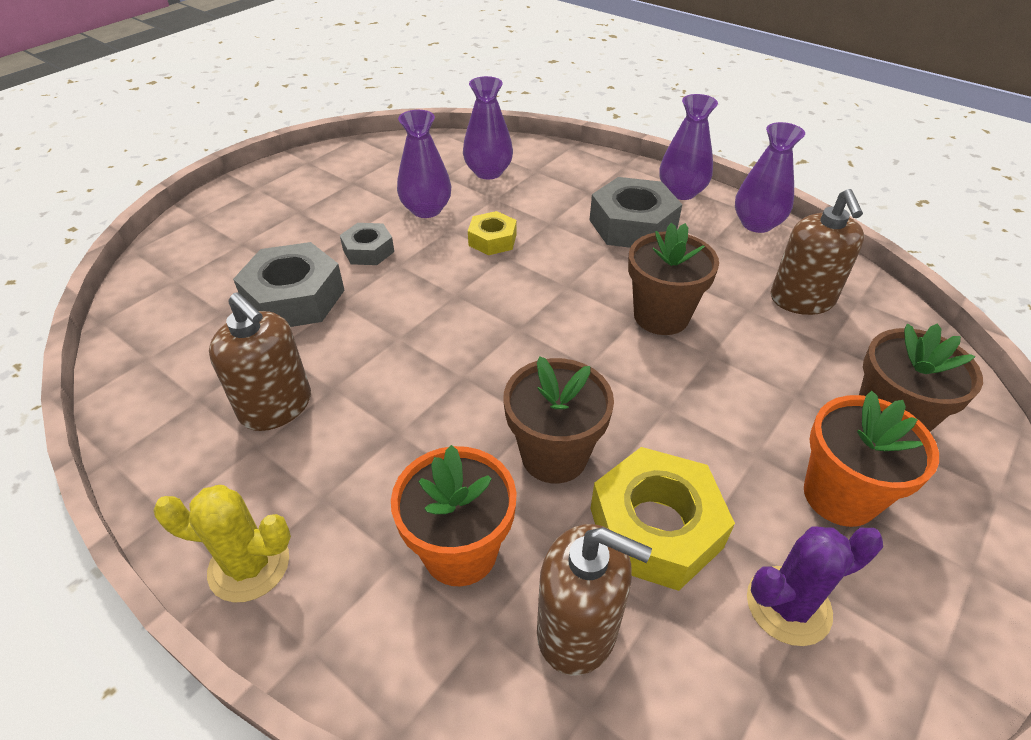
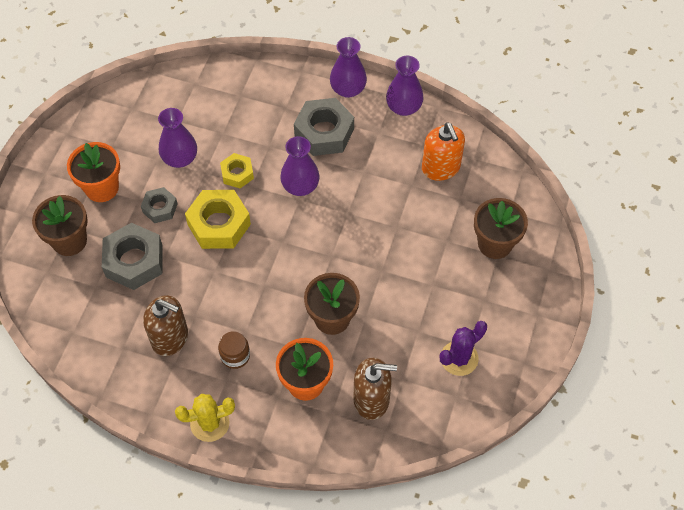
camera: 20 degrees left, 15 degrees up
(361, 464) = (235, 355): none -> brown jar
(488, 172) = (206, 107): purple vase -> purple vase (300, 186)
(655, 528) = (393, 341): yellow nut -> yellow nut (219, 224)
(661, 316) = (362, 206): brown flower pot -> brown flower pot (69, 241)
(802, 300) = (441, 168): brown soap dispenser -> orange soap dispenser
(839, 496) = (475, 295): orange flower pot -> orange flower pot (102, 188)

